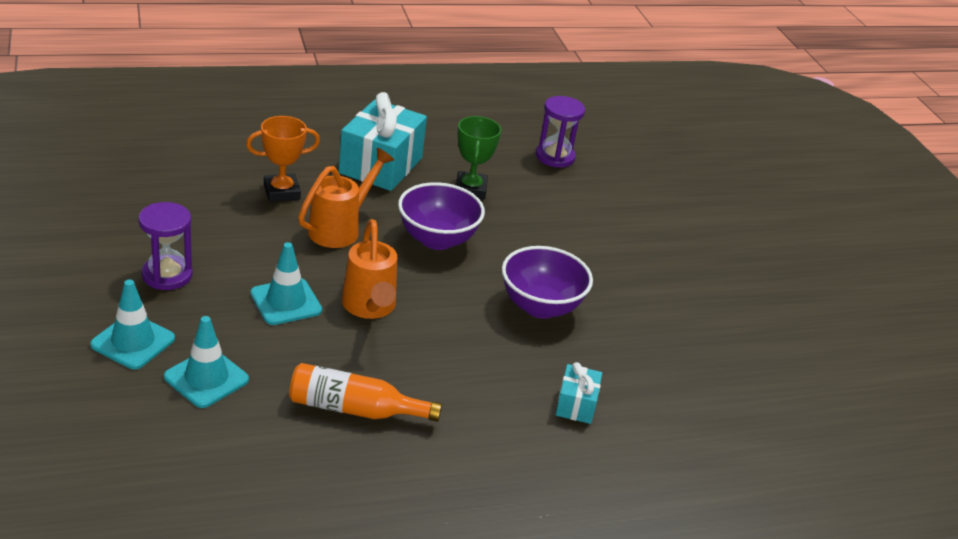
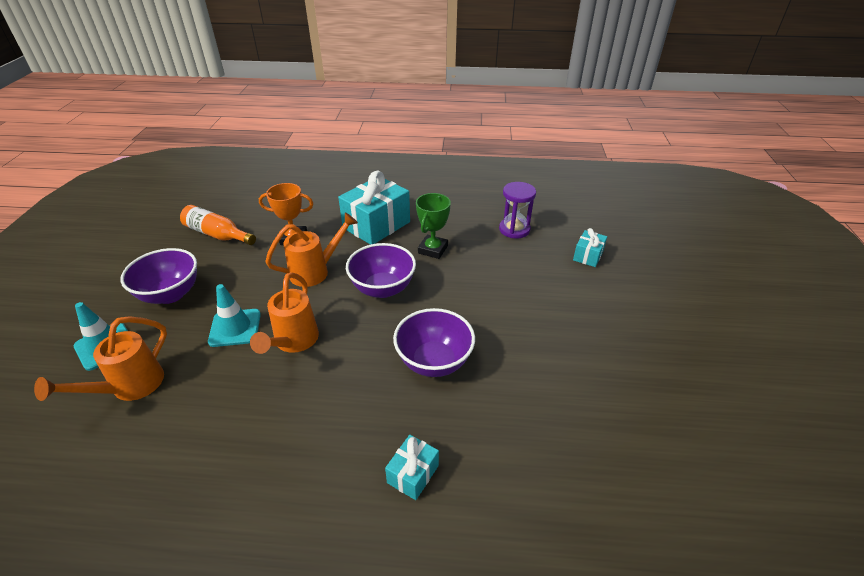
camera: 25 degrees right, 5 degrees up
(167, 275) = (170, 294): purple hourglass -> purple bowl
(206, 378) = (129, 387): turquoise traffic cone -> orange watering can
(355, 409) = (218, 440): orange bottle -> orange bottle (217, 234)
(651, 180) = (588, 256): none -> turquoise gift

